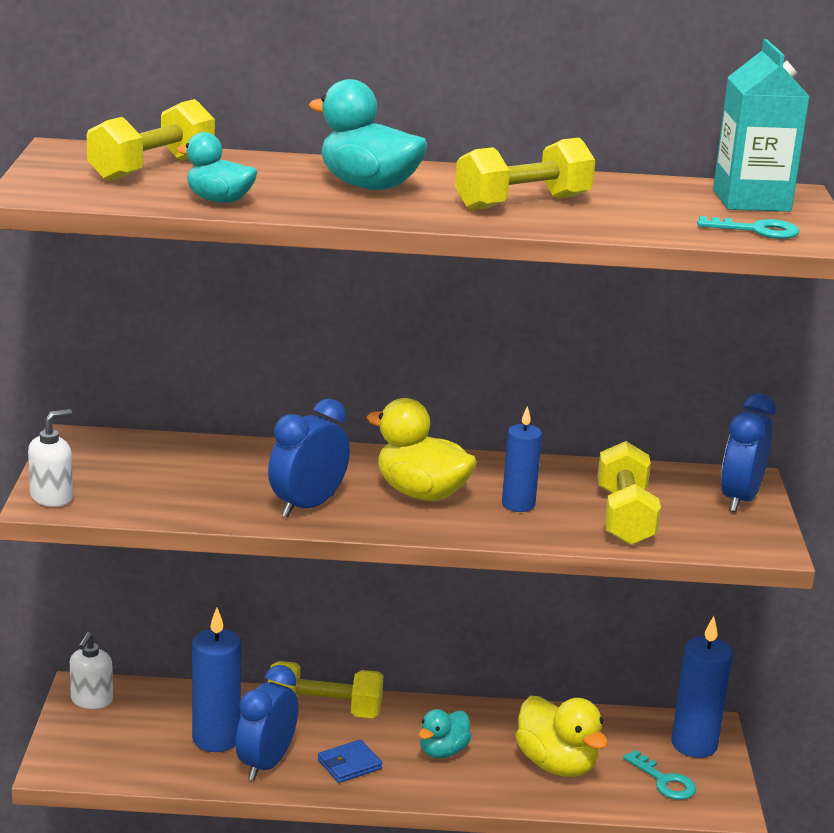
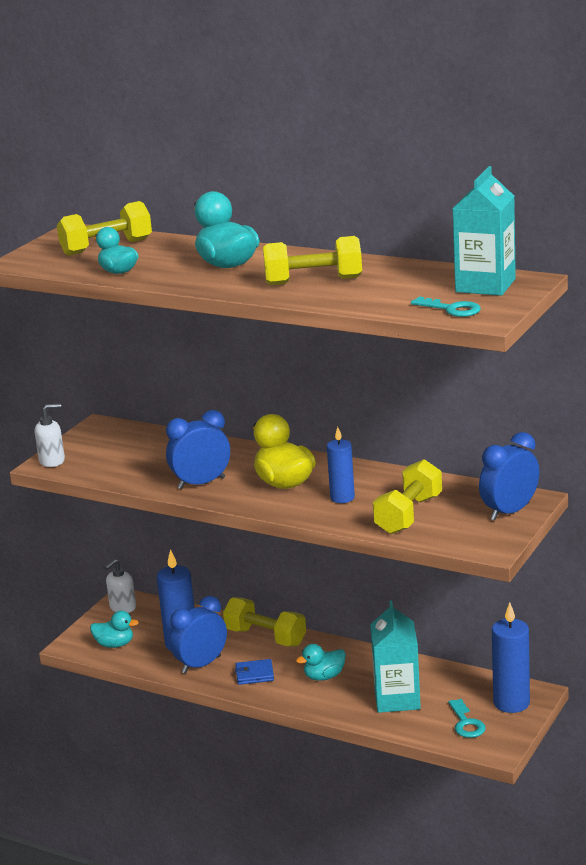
camera: 30 degrees right, 0 degrees up
(120, 756) = (115, 644): none -> turquoise duck
(557, 764) = (397, 699): yellow duck -> turquoise carton

